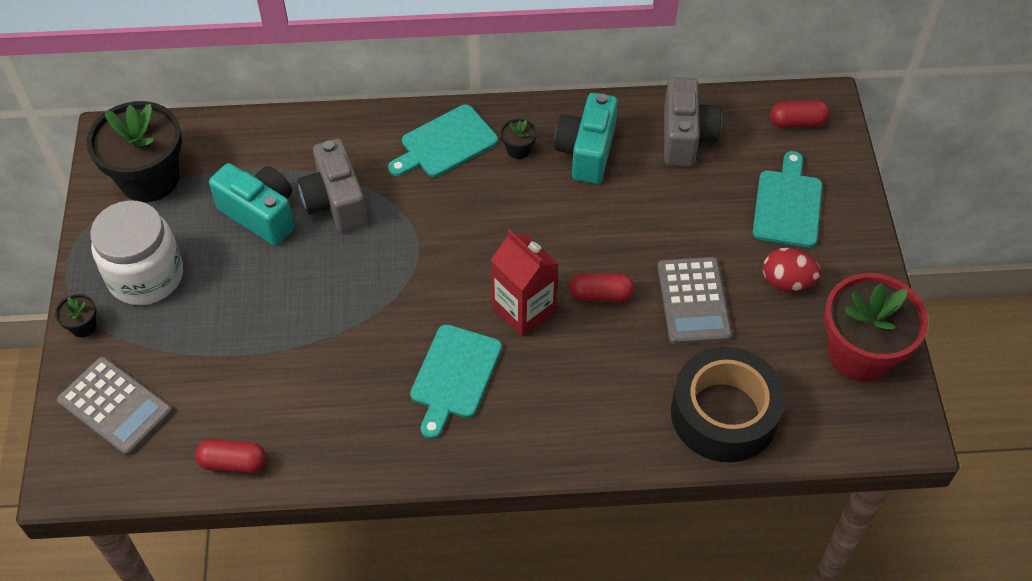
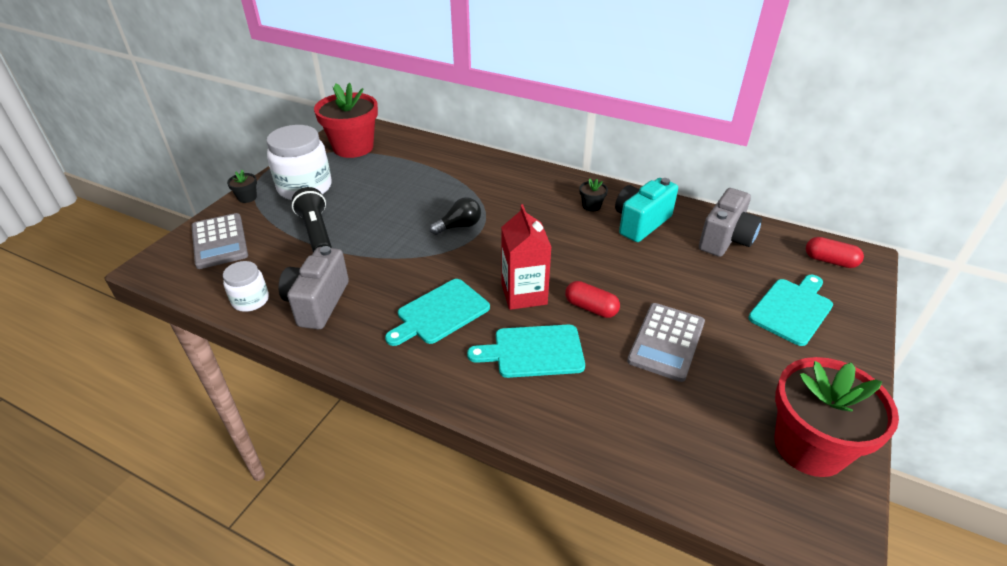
camera: 30 degrees right, 15 degrees down
(149, 178) = (353, 147): black flower pot -> red flower pot
(225, 337) = (316, 232): none -> black flashlight
(233, 463) = (250, 300): red capsule -> white jar
(261, 214) = (397, 183): turquoise camera -> none
(336, 202) = (447, 192): grey camera -> grey camera (318, 303)
(389, 249) = (459, 226): none -> black light bulb
(445, 143) = (543, 187): turquoise cutting board -> turquoise cutting board (533, 352)
(724, 414) = (642, 436): black tape -> none
(787, 282) = (762, 361): red egg -> none

